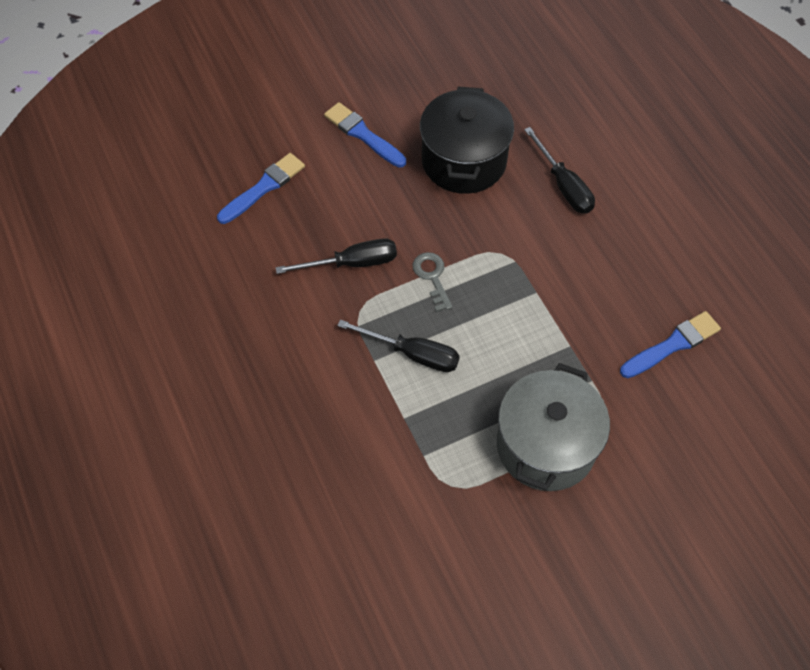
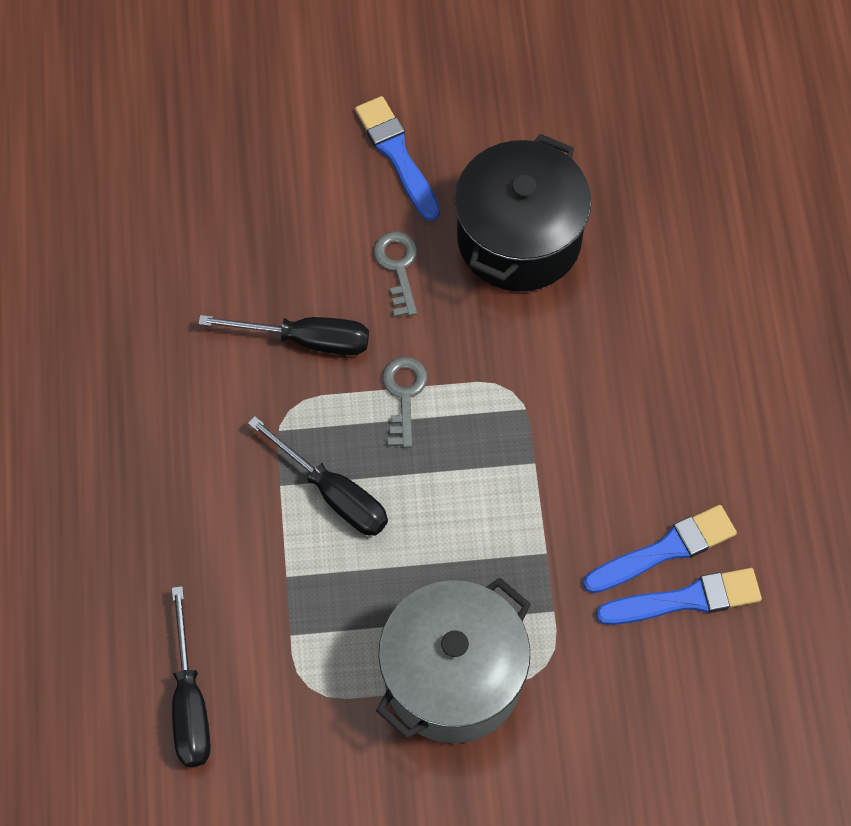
camera: 20 degrees right, 5 degrees up
(263, 187) = (232, 192): blue brush -> blue brush (665, 550)
(393, 201) = (398, 267): none -> grey key
(563, 185) = (642, 320): black screwdriver -> black screwdriver (189, 702)

